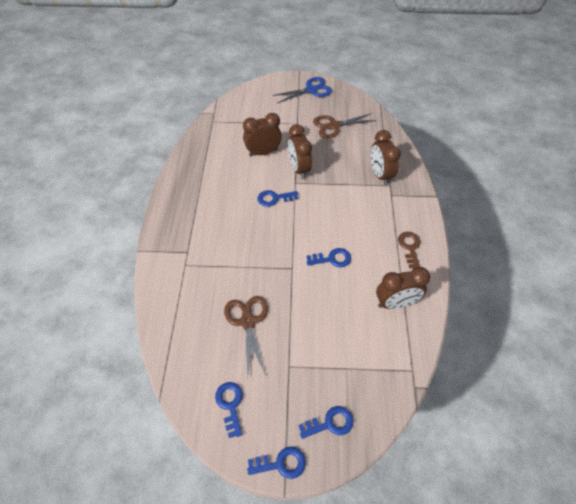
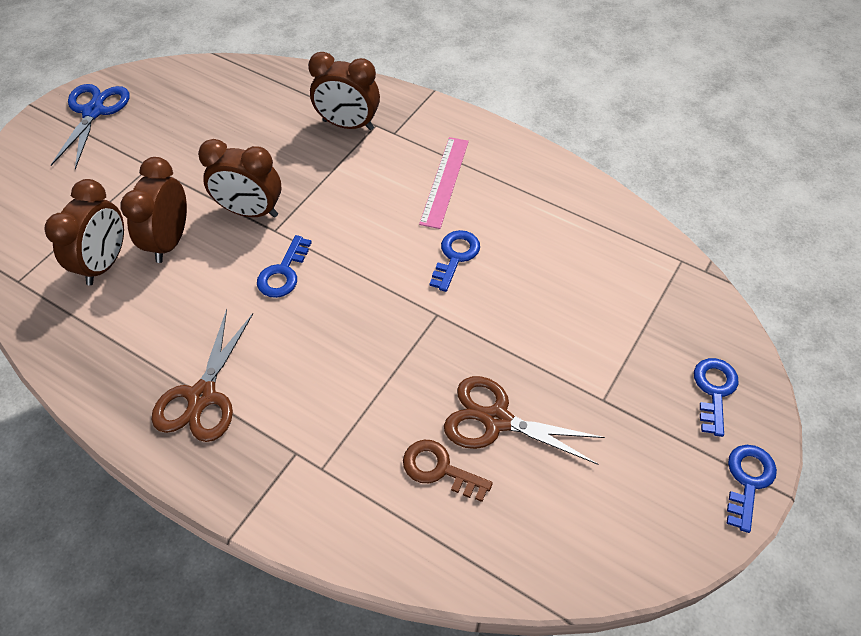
camera: 60 degrees left, 0 degrees up
(230, 405) = (628, 510): blue key -> none
(334, 126) = (202, 125): brown scissors -> brown scissors (202, 397)
(377, 231) = (445, 181): none -> pink ruler
(395, 303) = (574, 224): brown clock -> brown clock (105, 263)
(410, 247) = (497, 162): brown key -> brown key (439, 469)

